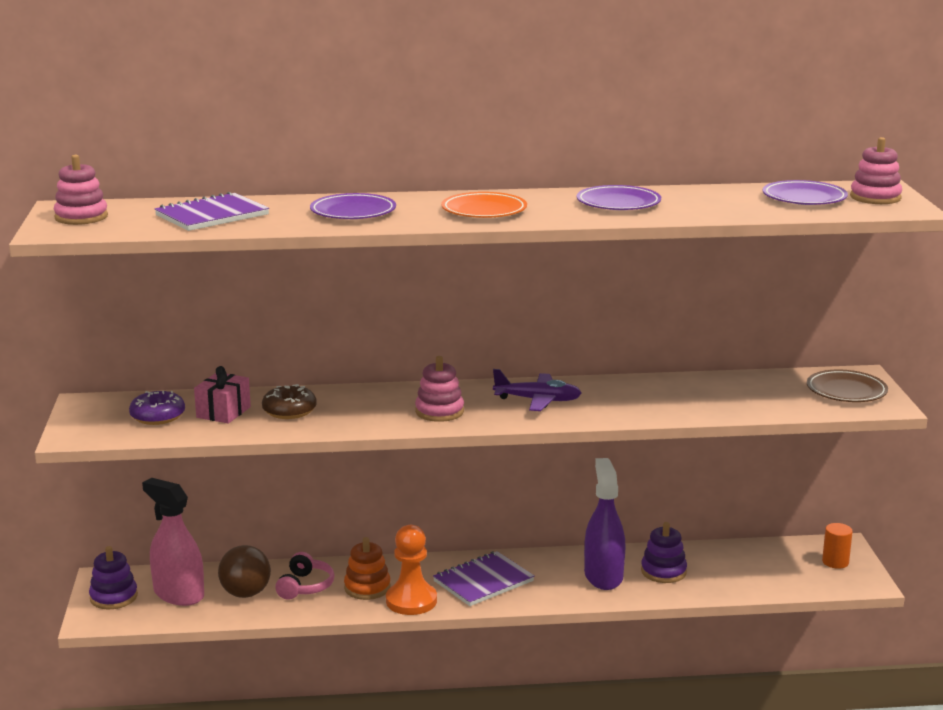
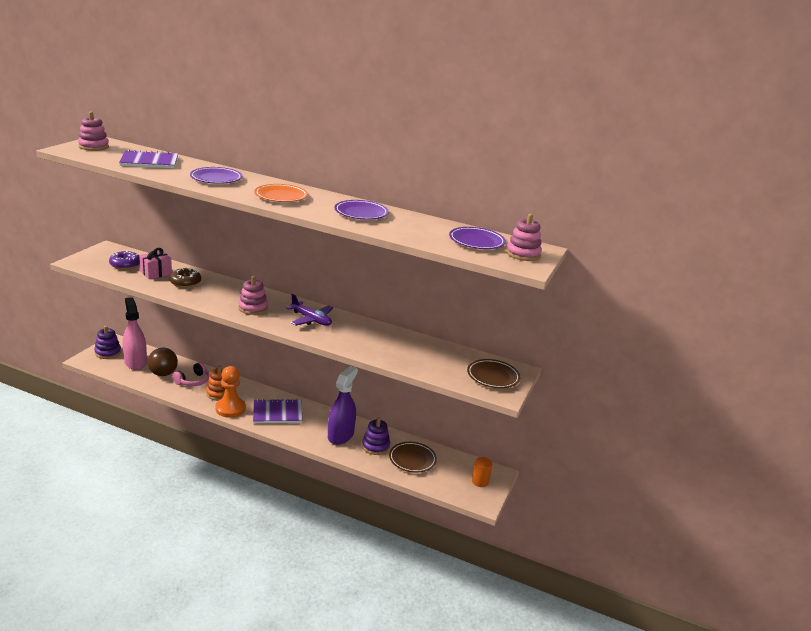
camera: 25 degrees right, 5 degrees up
(727, 569) = (412, 459): none -> brown plate

